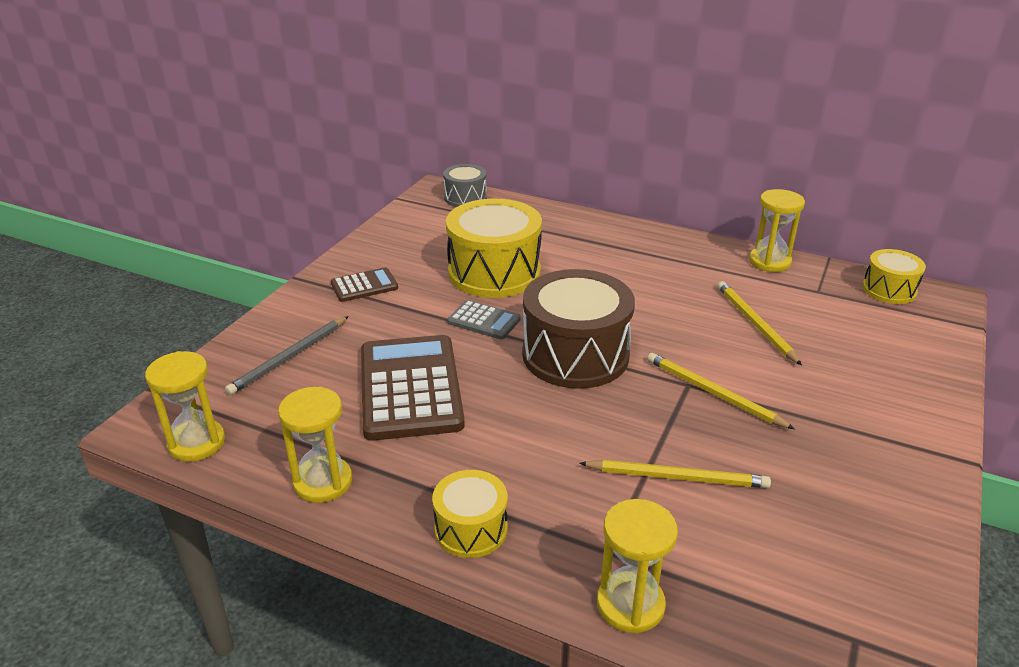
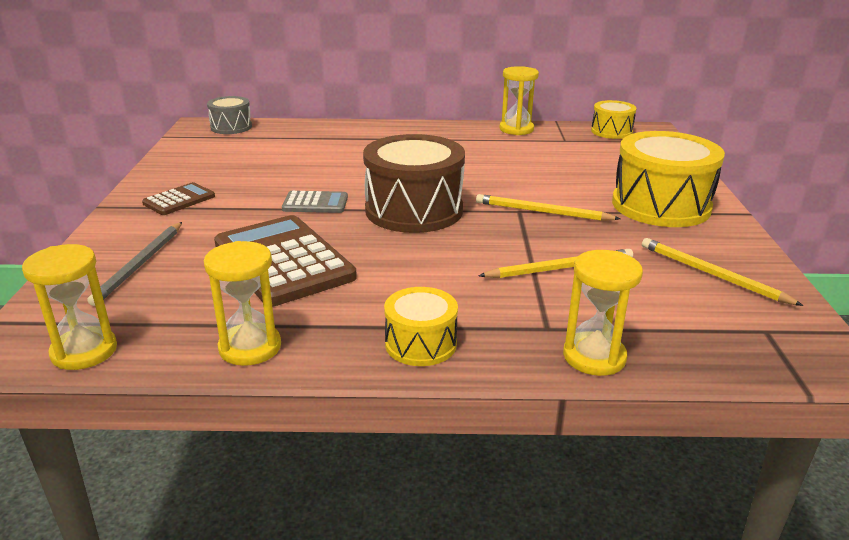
camera: 25 degrees left, 5 degrees down
(494, 272) = (298, 171): yellow drum -> yellow drum (660, 205)
(755, 324) = (537, 166): yellow pencil -> yellow pencil (712, 274)

